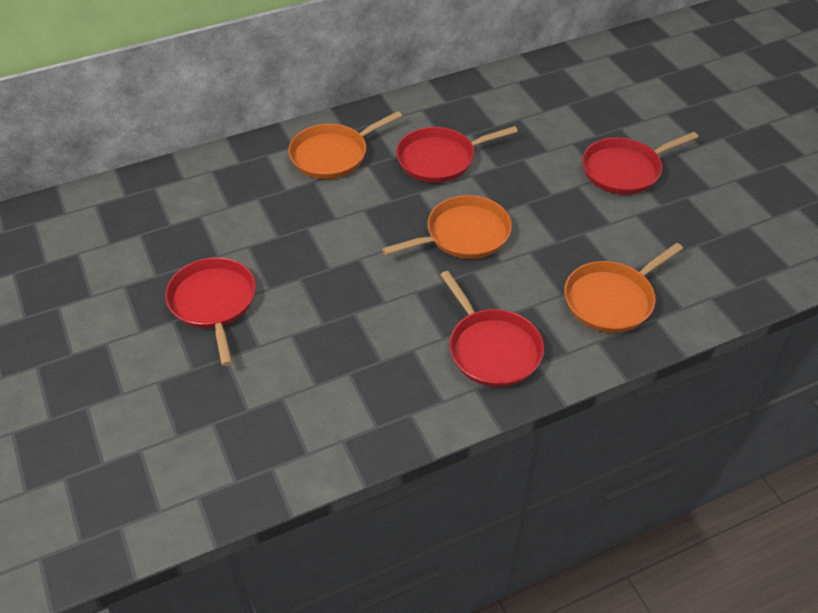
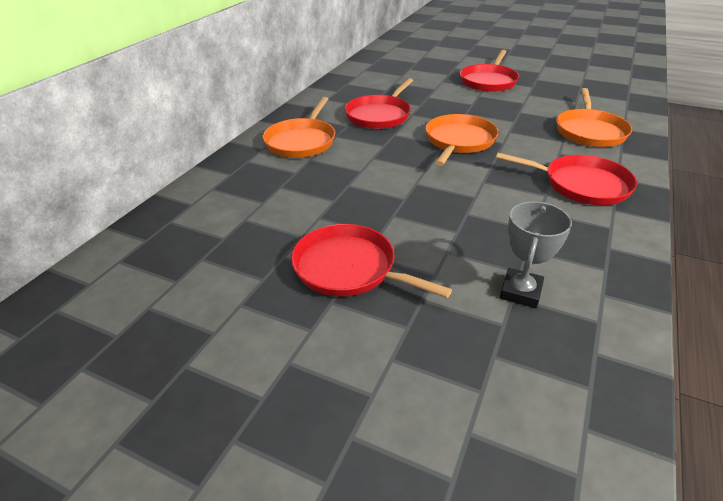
camera: 40 degrees left, 10 degrees down
(292, 398) = (521, 292): none -> grey trophy

